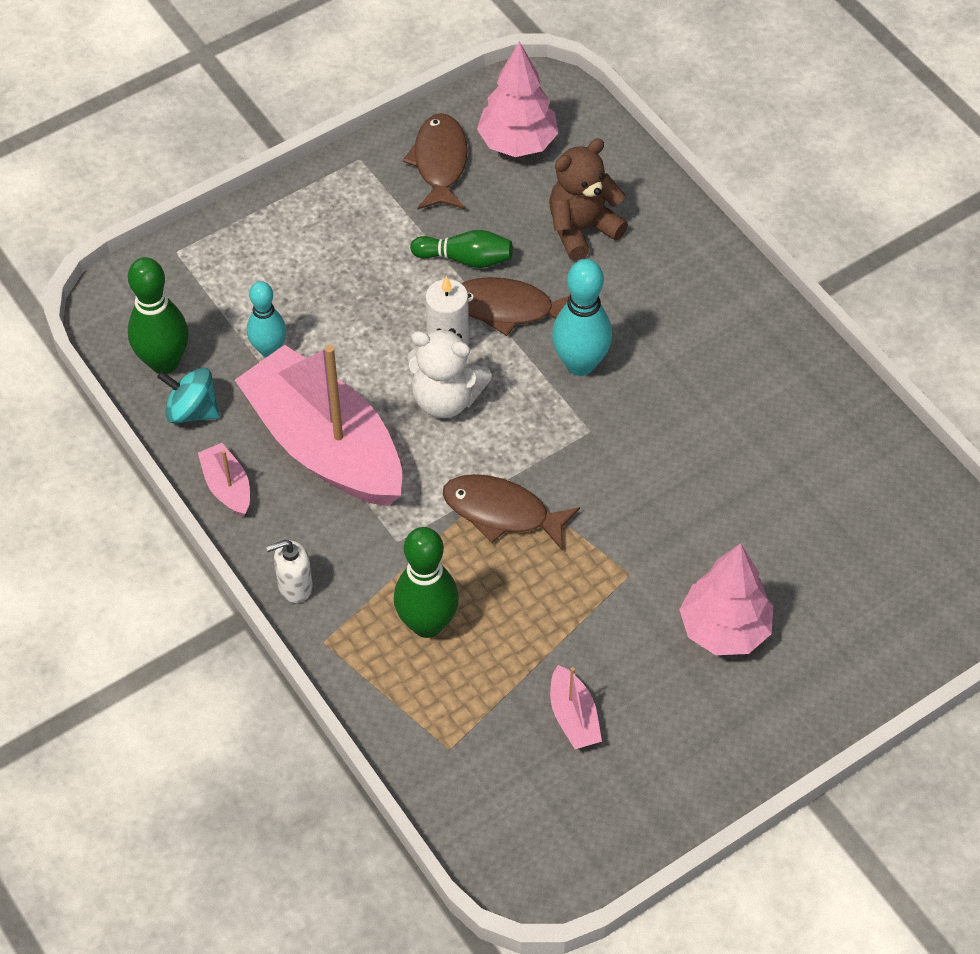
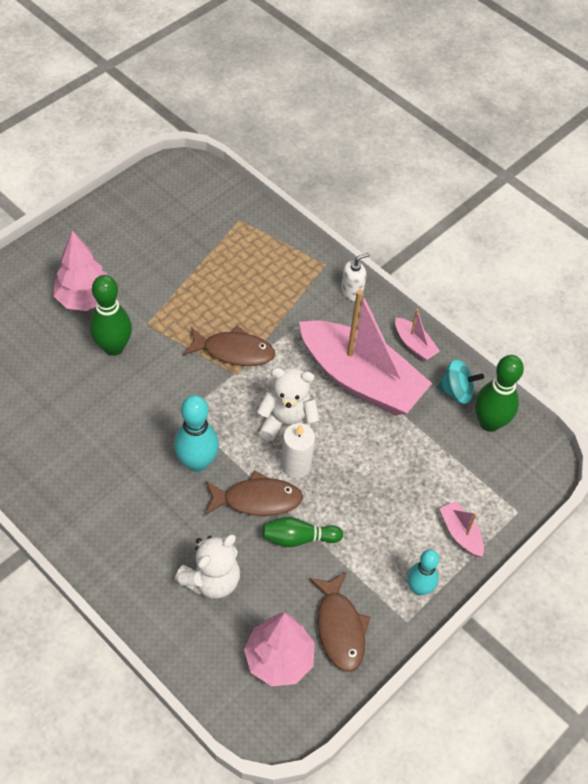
camera: 165 degrees right, 0 degrees up
(269, 350) = (421, 442): turquoise bowling pin -> turquoise bowling pin (419, 588)
(427, 624) = (266, 280): green bowling pin -> green bowling pin (113, 347)
(573, 717) = (171, 242): pink boat -> pink boat (460, 533)
(582, 229) = (211, 580): brown teddy bear -> white teddy bear

